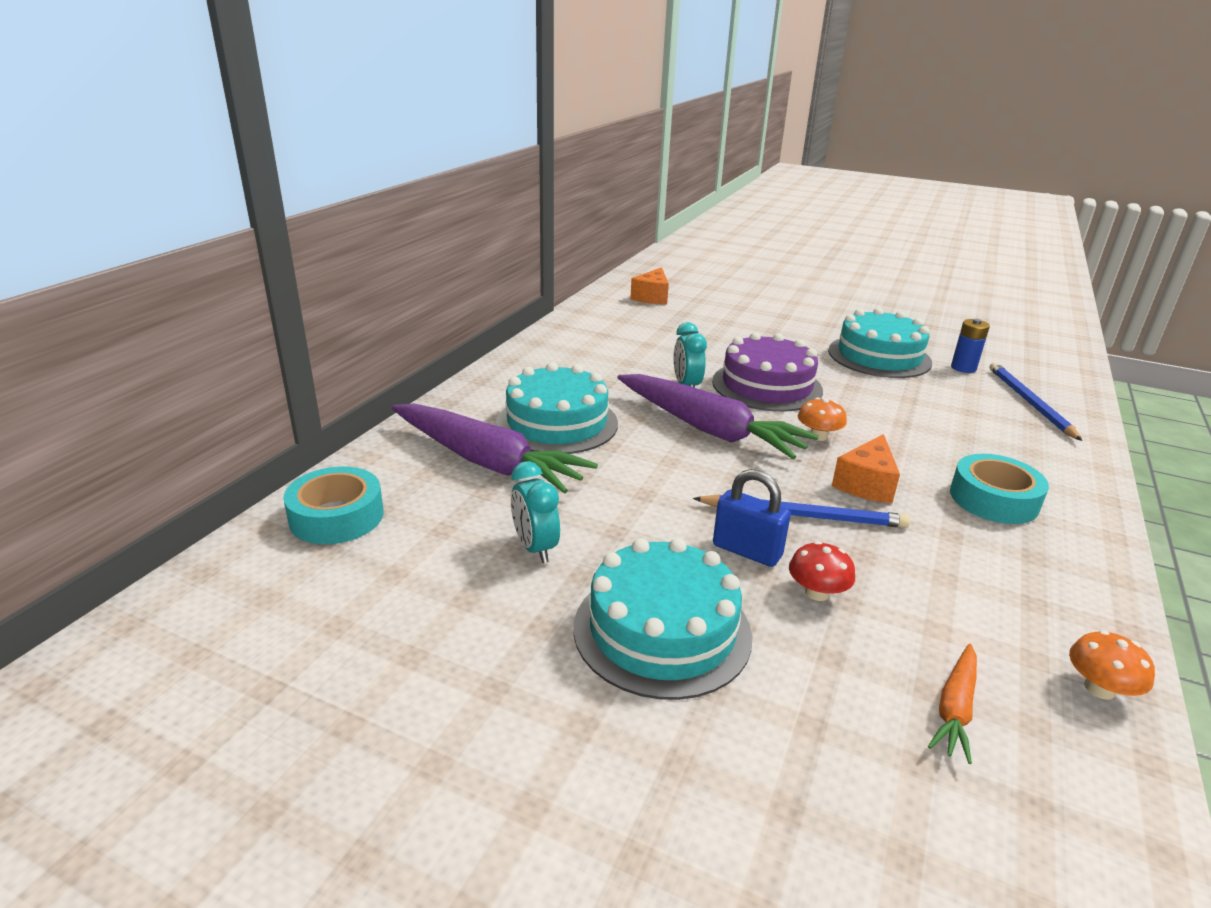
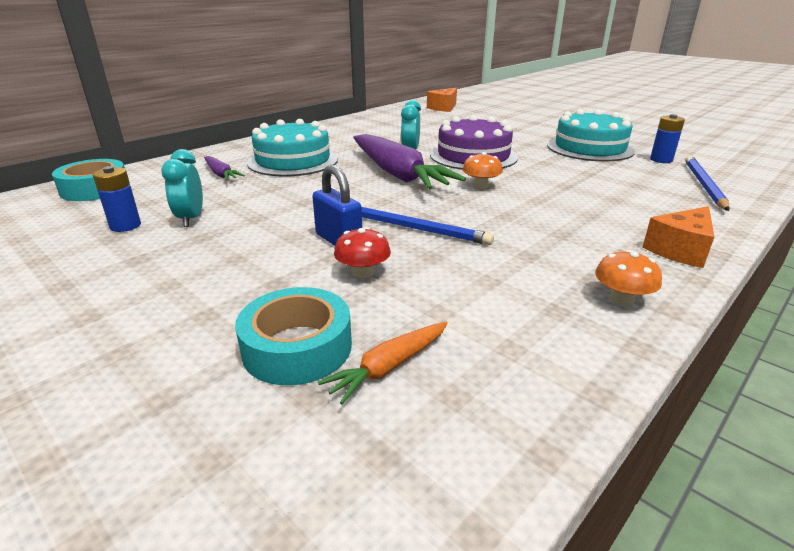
camera: 20 degrees right, 0 degrees up
(461, 575) = (125, 226): none -> blue battery
(487, 461) = (221, 174): purple carrot -> purple carrot, size x0.46
(662, 630) = (215, 274): turquoise cake -> none
(866, 484) = (487, 216): orange cheese -> orange cheese (680, 250)
(993, 499) = (596, 239): turquoise tape -> turquoise tape (297, 347)
(1099, 688) = (554, 382): orange mushroom -> orange mushroom (621, 299)

